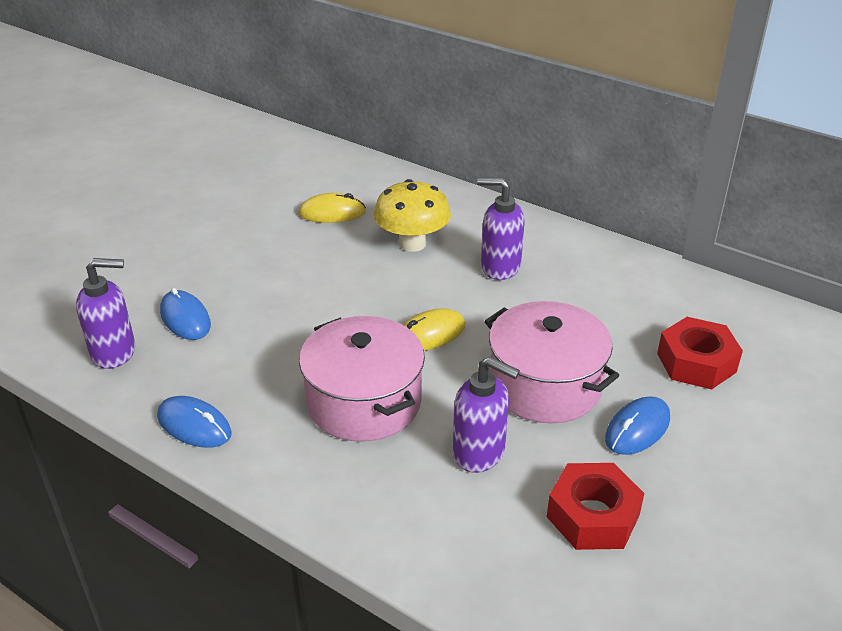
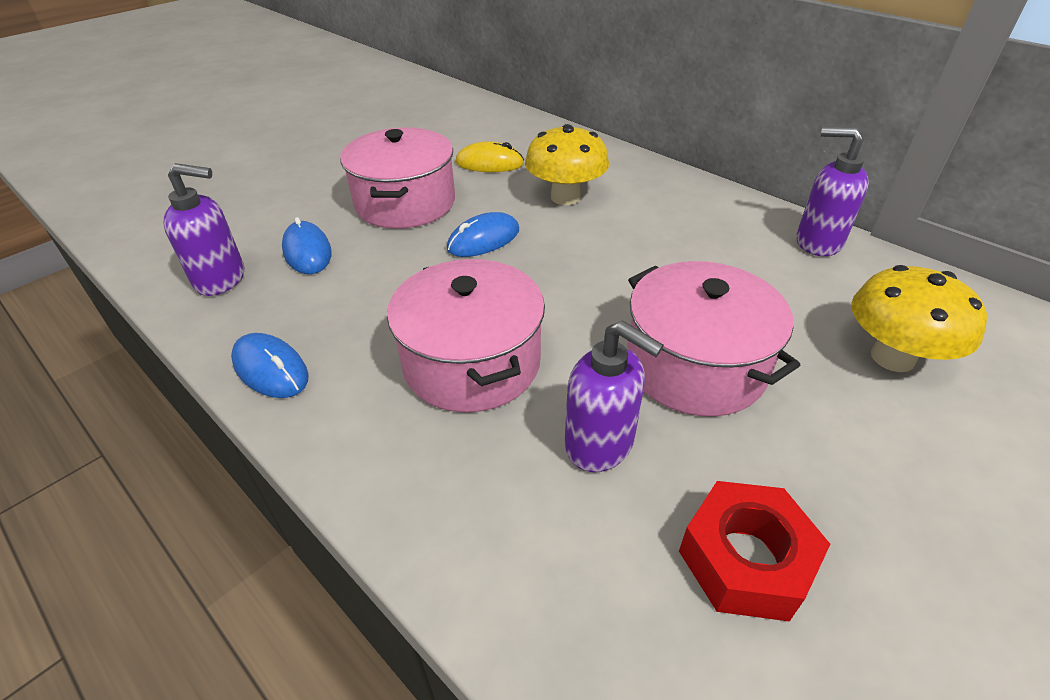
camera: 10 degrees right, 5 degrees up
(262, 262) = (405, 203): none -> pink pot
(429, 334) = (565, 292): yellow mouse -> none
(499, 267) = (657, 228): purple soap dispenser -> purple soap dispenser (817, 242)
(637, 429) = (813, 437): blue mouse -> blue mouse (483, 239)
(696, 362) = (892, 357): red nut -> yellow mushroom

